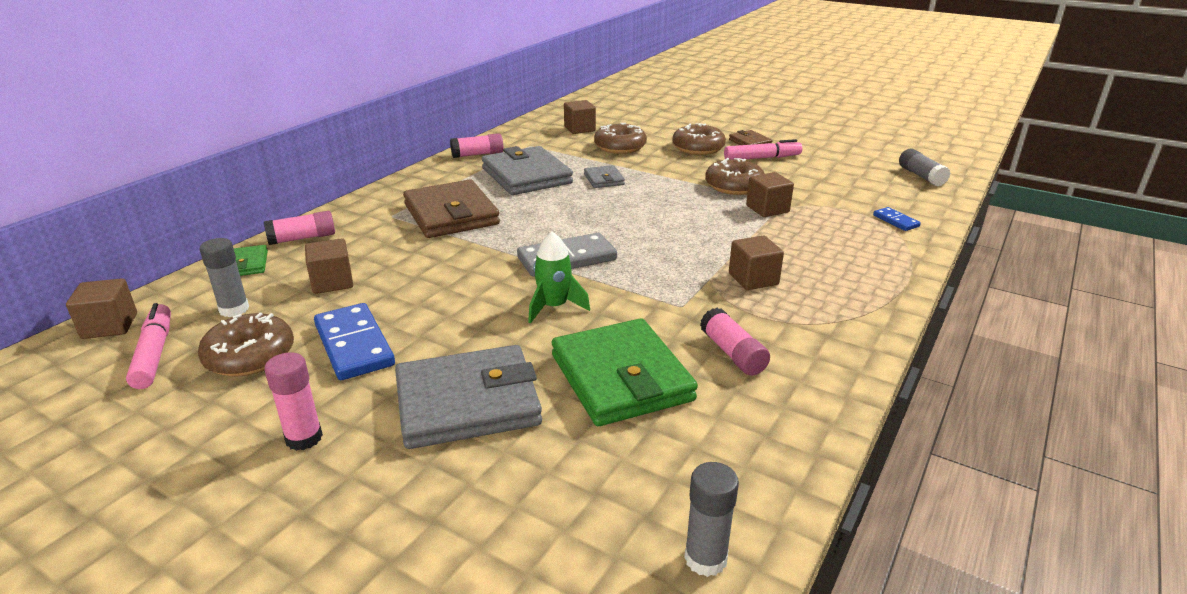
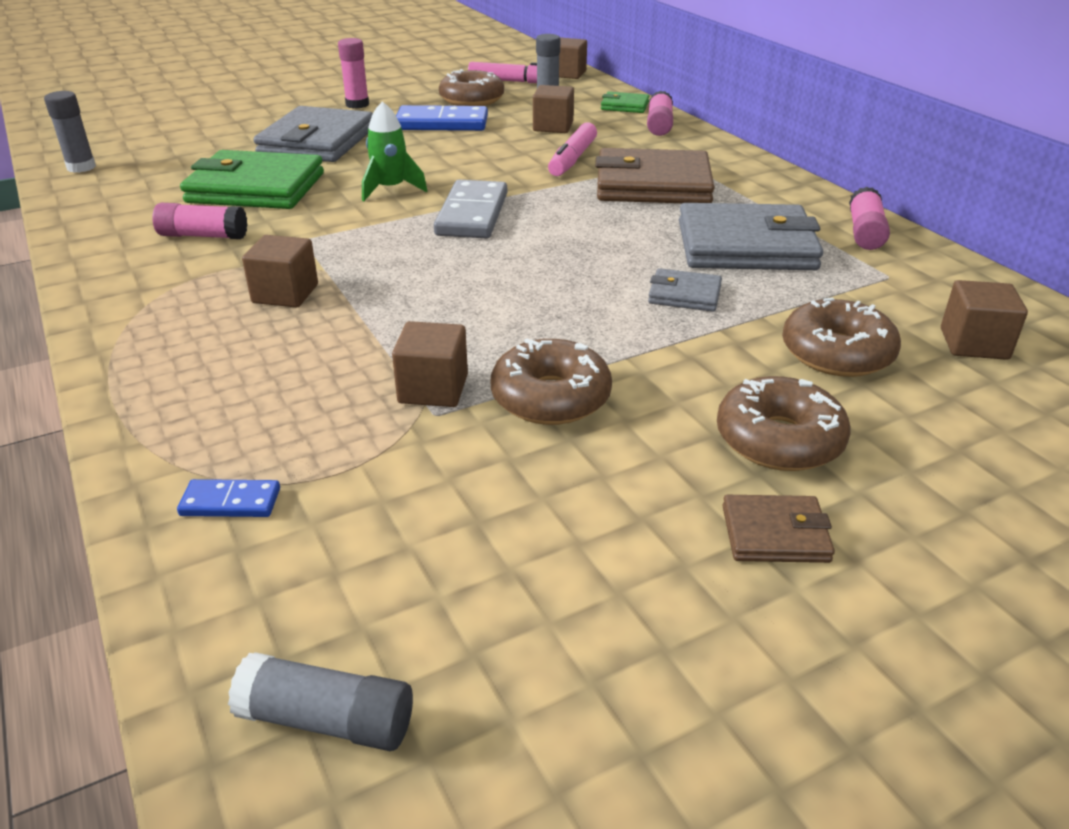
camera: 120 degrees right, 5 degrees up
(762, 158) = (660, 500): pink marker -> pink marker (572, 159)

